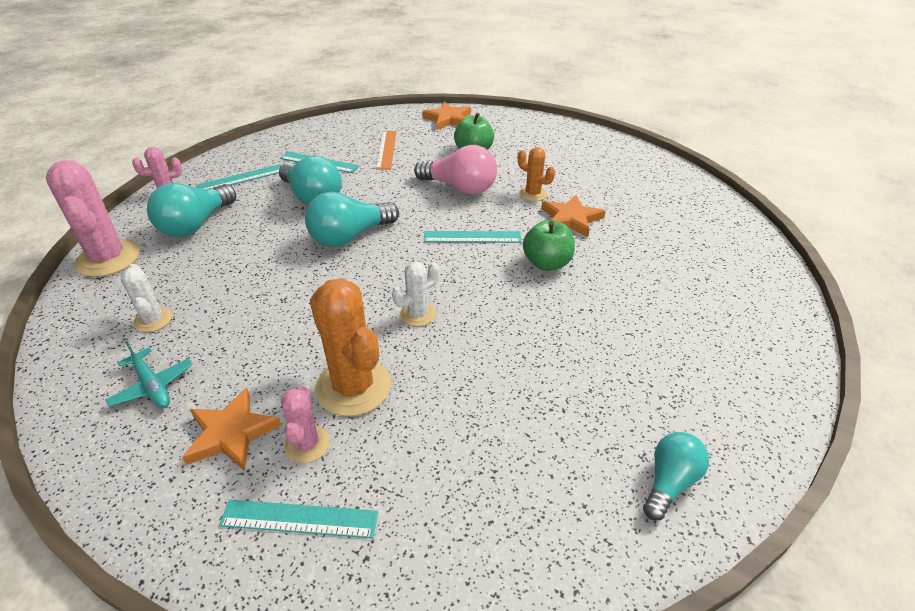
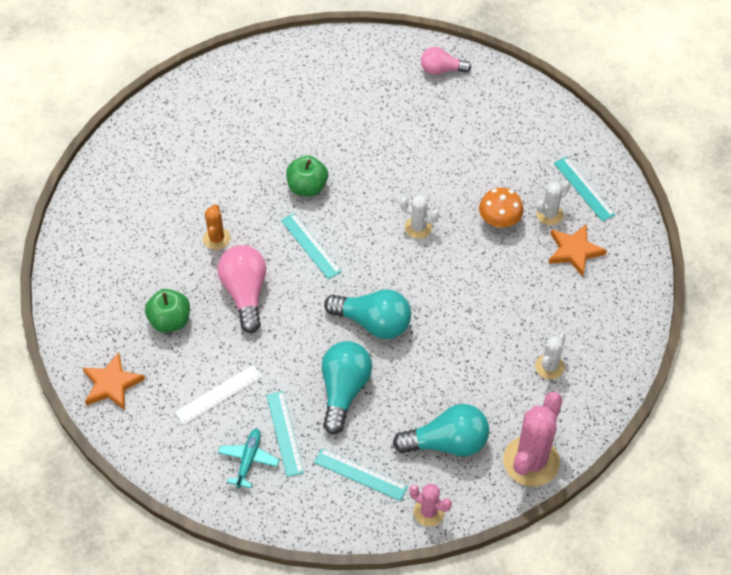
camera: 125 degrees left, 15 degrees up
(152, 386) = (586, 315): turquoise plane -> turquoise plane (248, 460)
(307, 444) = (549, 214): pink cactus -> white cactus
(353, 387) = (499, 220): orange cactus -> orange mushroom
(386, 149) = (219, 394): orange ruler -> white ruler
(571, 219) = (237, 198): orange star -> none
(669, 482) = (441, 70): turquoise light bulb -> pink light bulb

